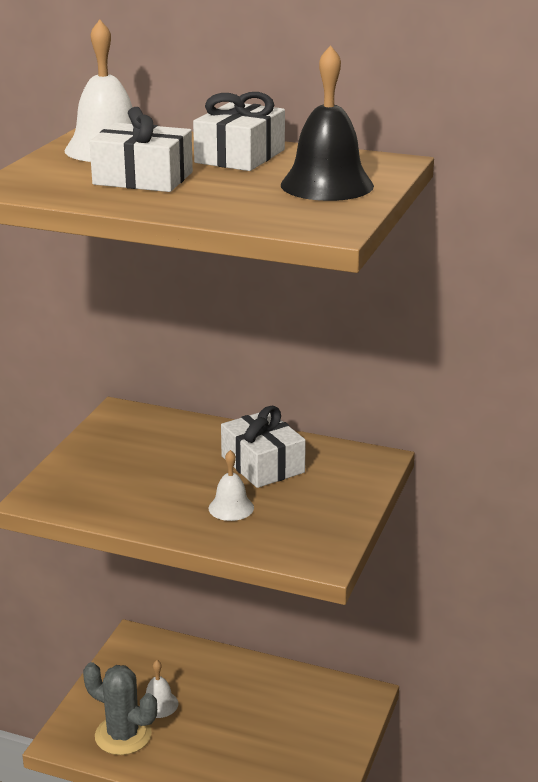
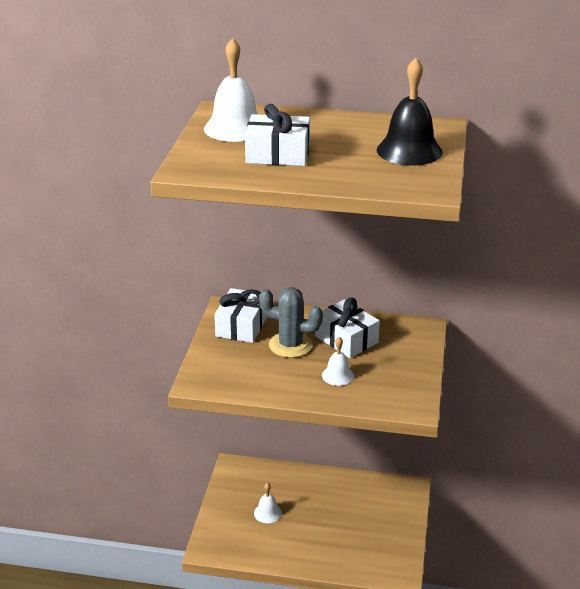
camera: 10 degrees left, 5 degrees up
(123, 735) = (249, 539): grey cactus -> grey cactus (290, 345)
(240, 156) = (334, 128): white gift -> white gift (242, 326)

